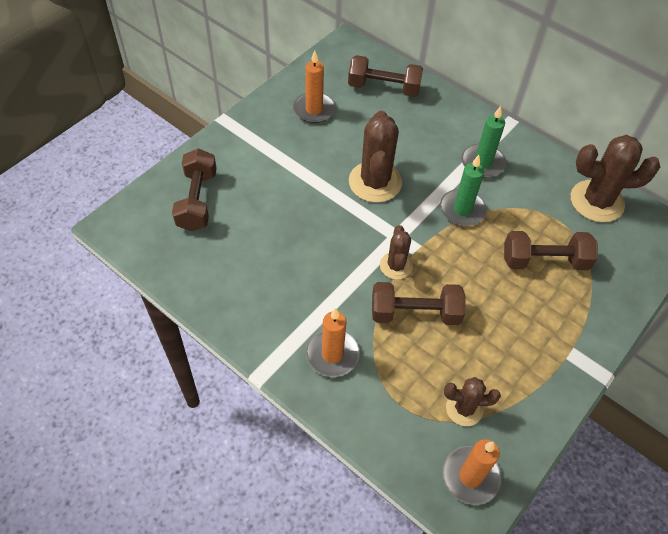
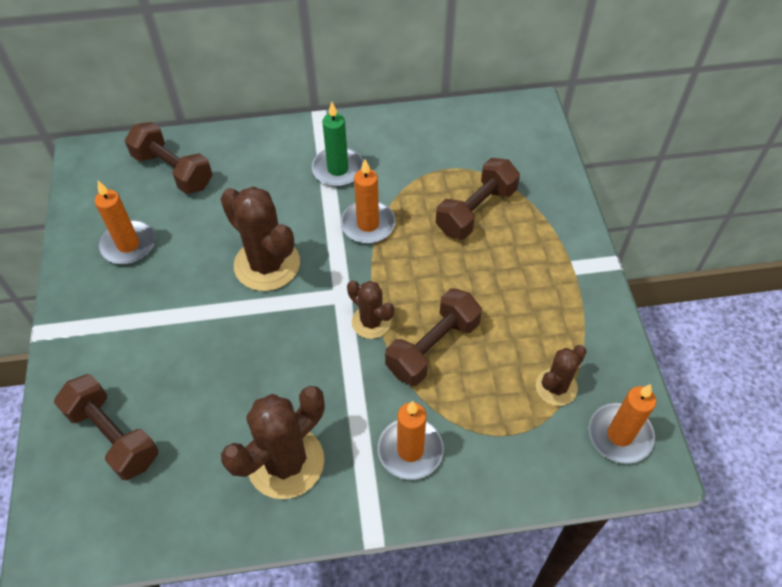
camera: 45 degrees left, 0 degrees up
(384, 88) = (173, 171): brown dumbbell -> brown dumbbell turned 75 degrees clockwise
(462, 210) = (368, 224): green candle -> orange candle
(596, 201) = (458, 129): brown cactus -> brown cactus (285, 462)

